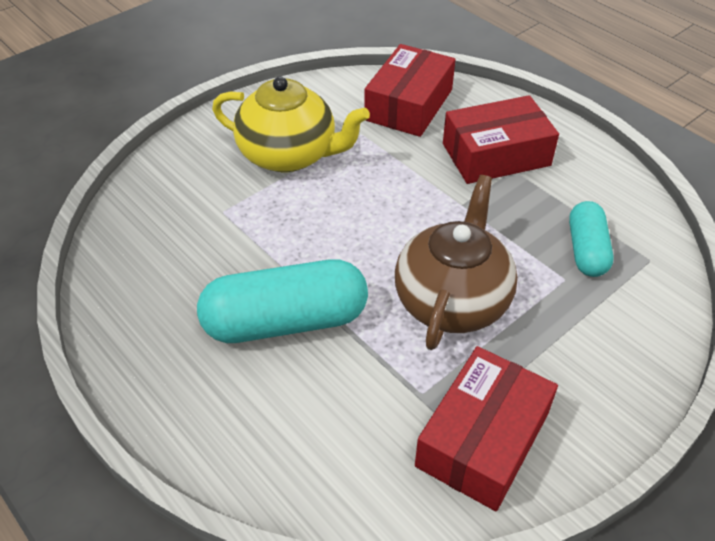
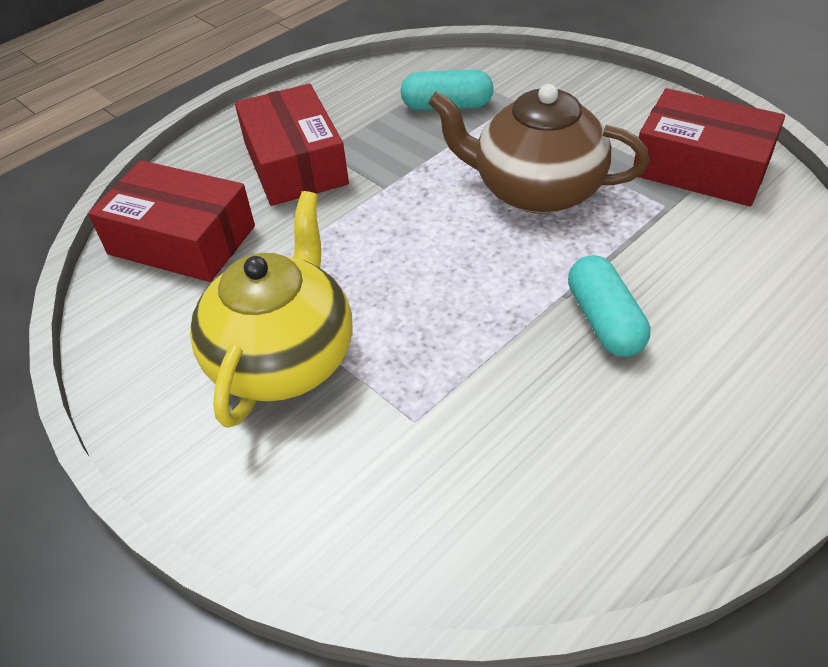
camera: 90 degrees left, 0 degrees up
(285, 321) = (604, 321): turquoise capsule -> turquoise capsule, size x0.58

